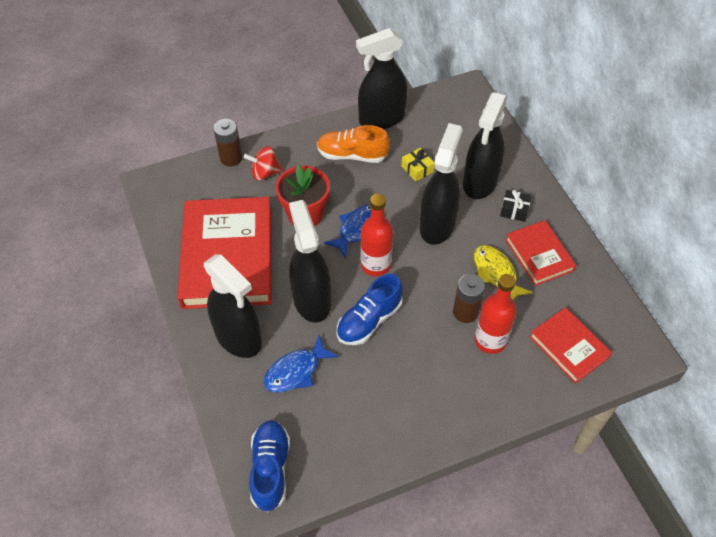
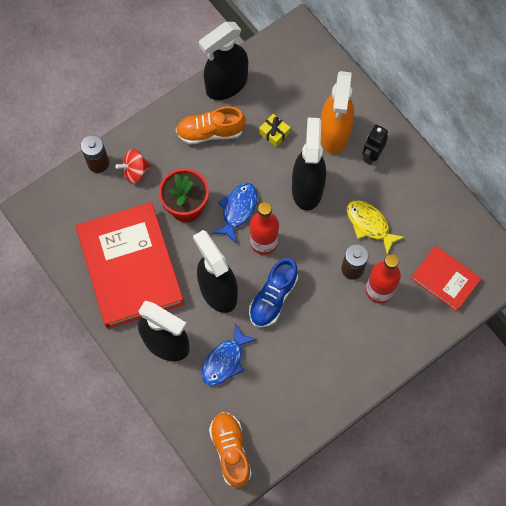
camera: 15 degrees left, 15 degrees up
(270, 469) = (231, 451): blue shoe -> orange shoe
(480, 182) = (334, 134): black spray bottle -> orange spray bottle
(514, 210) = (371, 156): black gift -> black robot
(539, 255) = (402, 197): red book -> none

